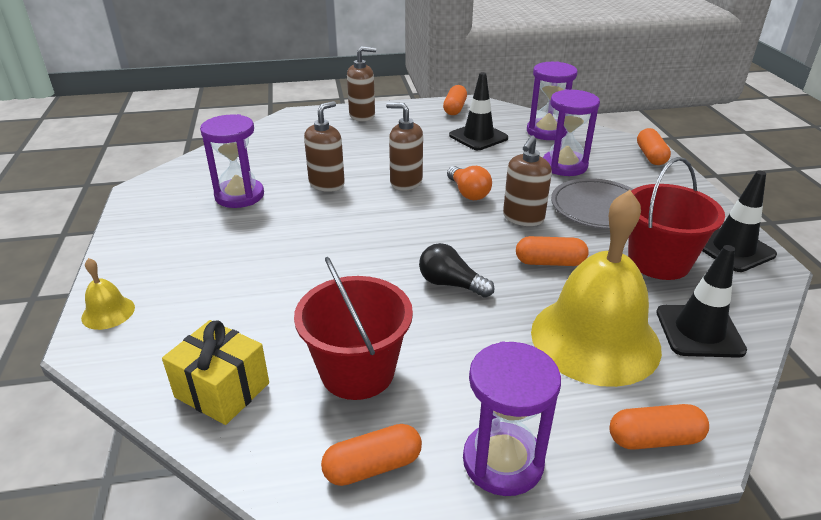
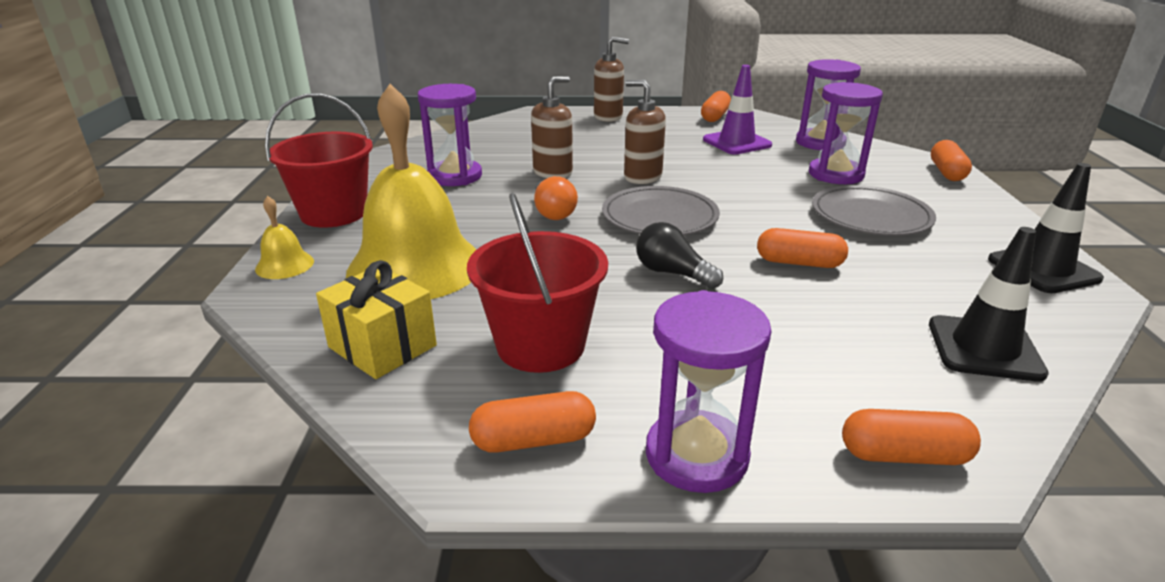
camera: 10 degrees right, 5 degrees down
(429, 225) = (659, 217): none -> grey plate
(468, 193) = (713, 191): orange light bulb -> orange light bulb (553, 212)
(478, 137) = (736, 142): black traffic cone -> purple traffic cone
(523, 218) = (774, 219): brown soap dispenser -> none
(595, 339) = (842, 343): yellow bell -> yellow bell (415, 266)
(658, 261) = (940, 273): red bucket -> red bucket (334, 213)

